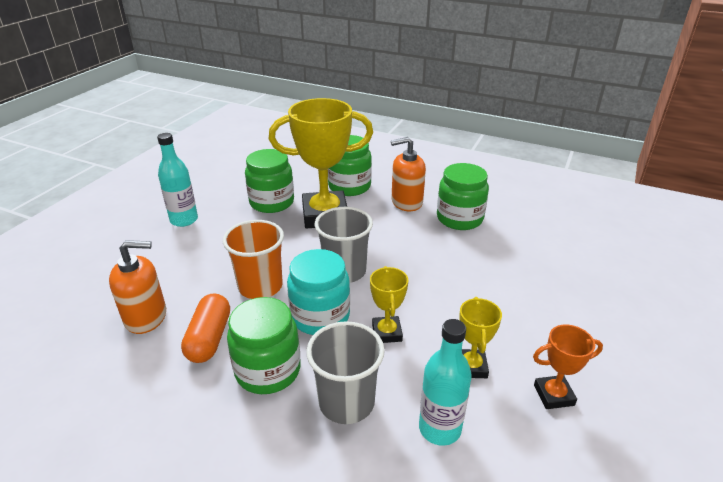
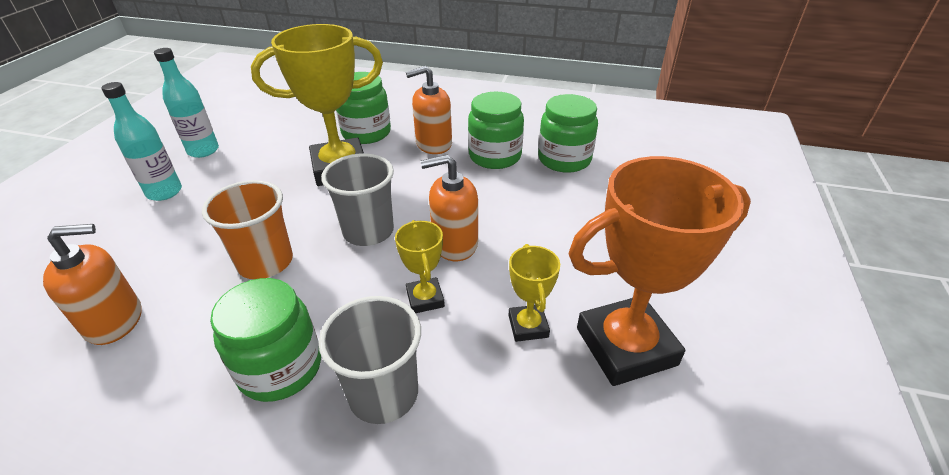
camera: 10 degrees left, 5 degrees up
(209, 338) = (201, 337): orange capsule -> none
(272, 202) = (274, 160): green jar -> green jar (564, 159)
(320, 316) = (343, 290): turquoise jar -> none
(416, 290) = (454, 244): none -> orange soap dispenser
(439, 428) = (500, 409): turquoise bottle -> turquoise bottle (203, 150)
(553, 395) = (625, 346): orange trophy -> orange trophy, size x2.08

